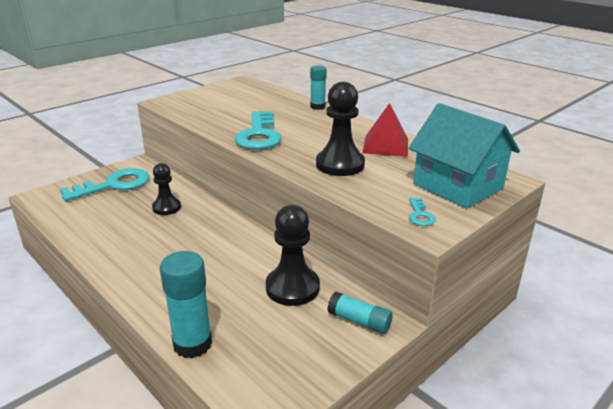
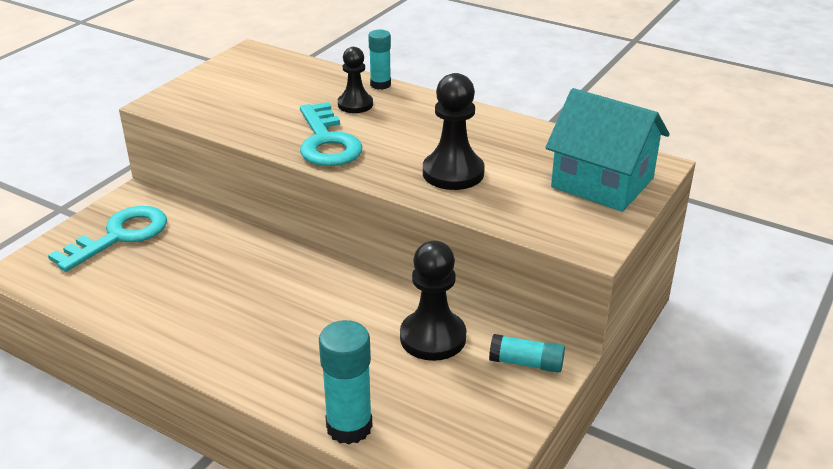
camera: 15 degrees left, 5 degrees up
(166, 207) = (215, 258): black pawn -> black pawn (355, 104)
(386, 145) = (496, 136): red pyramid -> none
(420, 215) = (575, 229): turquoise key -> none

